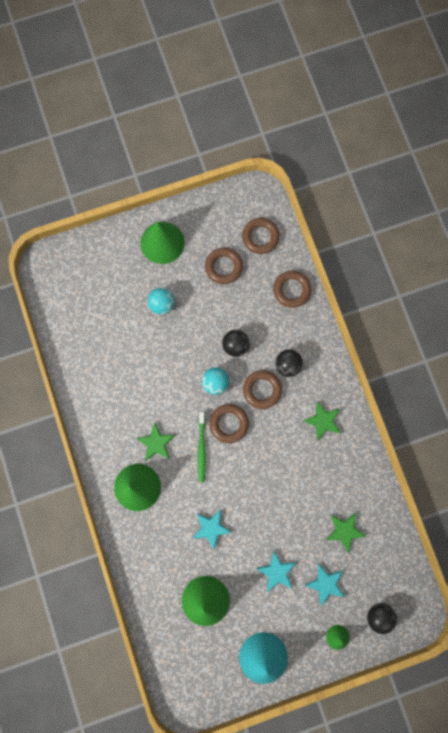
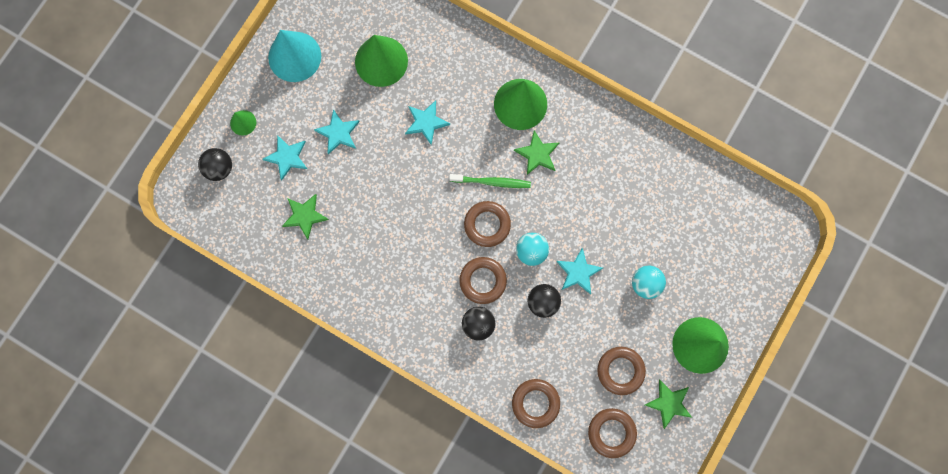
camera: 140 degrees right, 0 degrees up
(197, 345) = (578, 272): none -> turquoise star
(201, 449) = (492, 182): green toothbrush -> green toothbrush turned 135 degrees clockwise
(323, 421) = (402, 299): green star -> green star (669, 403)

